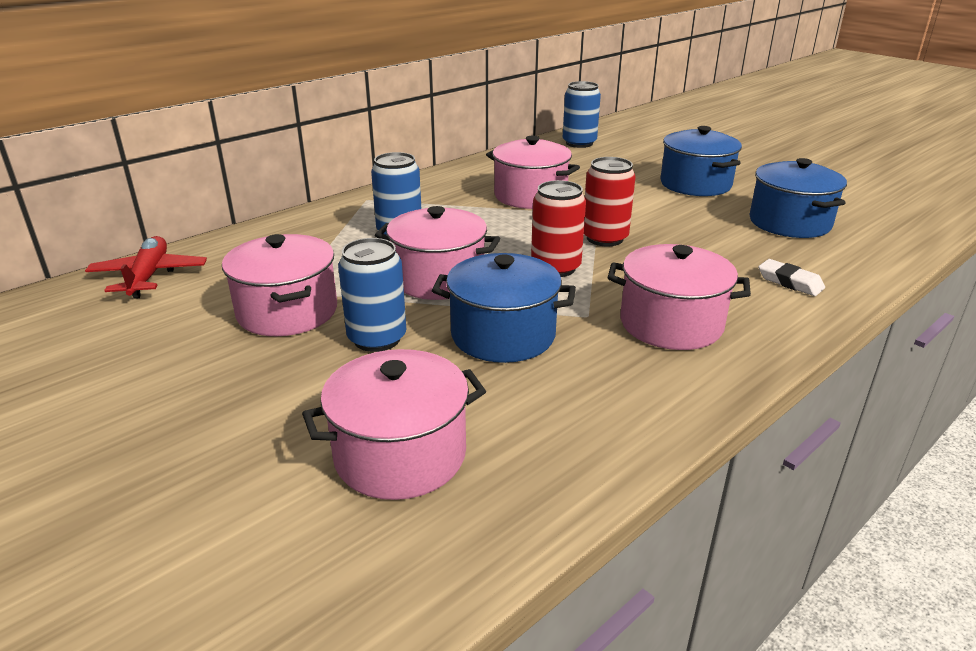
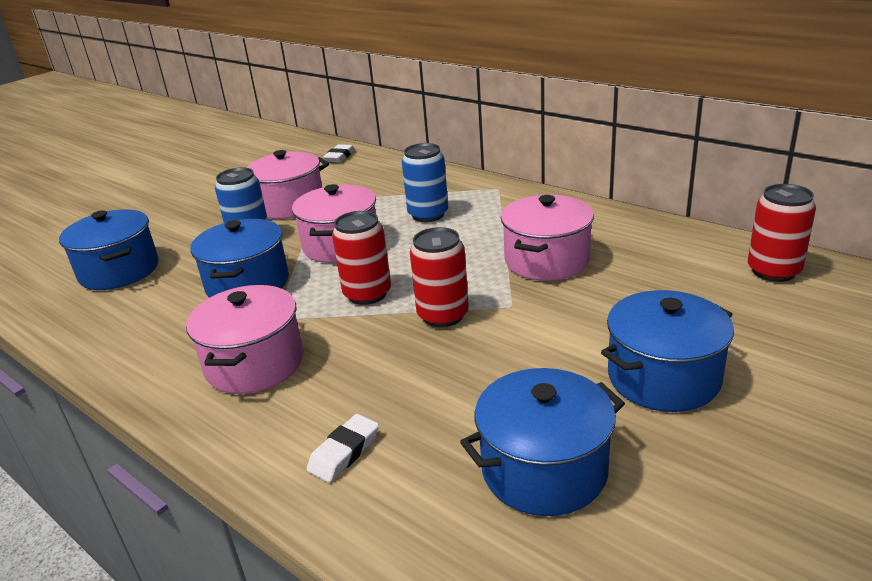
camera: 85 degrees right, 0 degrees up
(149, 276) = (340, 157): red plane -> white eraser
(400, 455) = (119, 271): pink pot -> blue pot
(579, 143) = (773, 271): blue can -> red can

